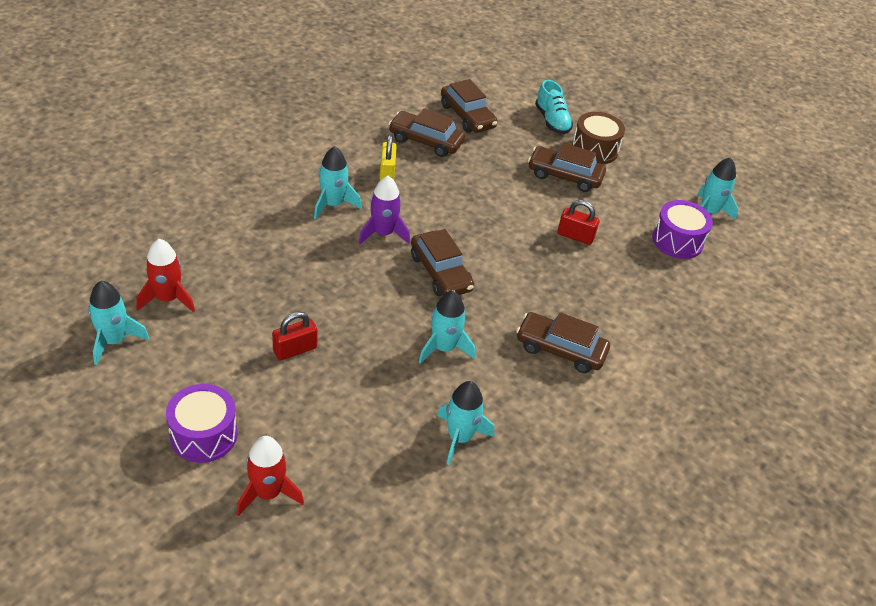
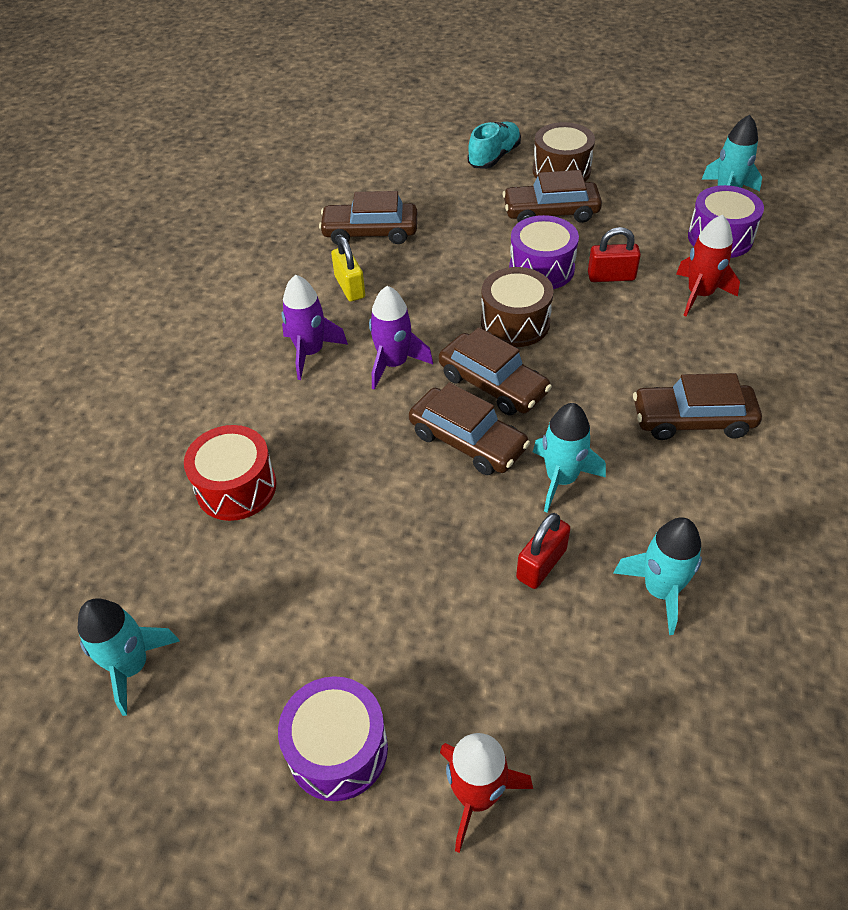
camera: 15 degrees left, 5 degrees up
(167, 299) = (172, 570): red rocket -> red rocket (699, 295)
(234, 267) = (236, 487): none -> red drum
(295, 350) = (382, 565): red padlock -> red padlock (541, 564)
(333, 204) = (310, 352): turquoise rocket -> purple rocket
(467, 116) = (398, 186): brown car -> brown car (467, 441)
(484, 240) = (515, 323): none -> brown drum
(529, 211) = (541, 269): none -> purple drum
(552, 121) = (494, 157): turquoise shoe -> turquoise shoe turned 105 degrees counterclockwise

